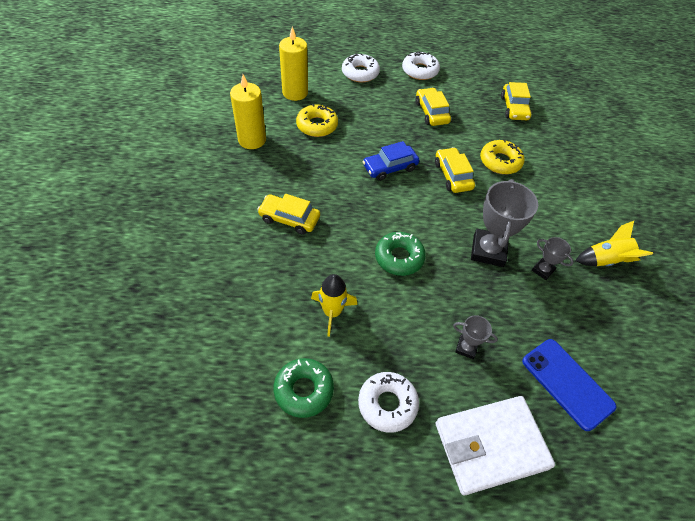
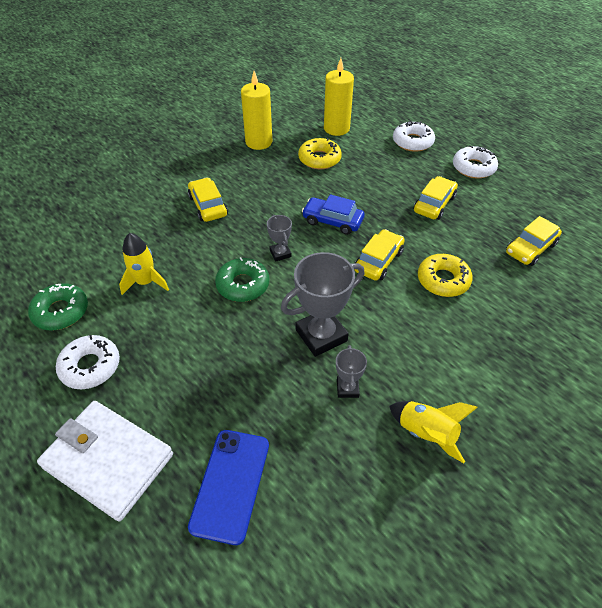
camera: 50 degrees right, 5 degrees down
(466, 348) = (195, 384): grey trophy -> grey trophy (280, 253)

